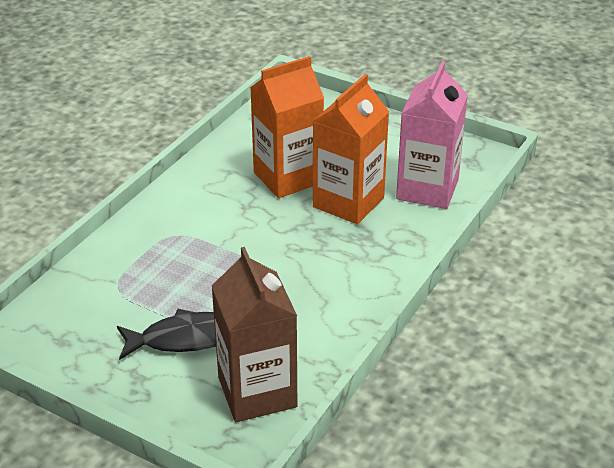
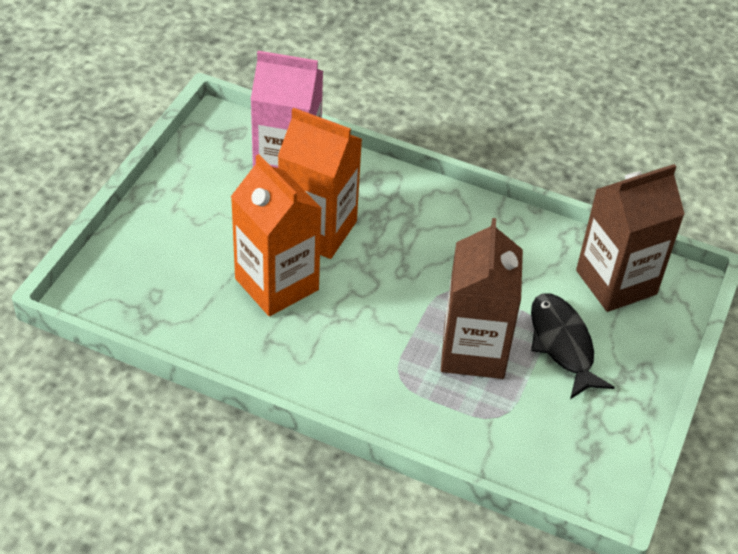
camera: 100 degrees left, 10 degrees up
(192, 280) = (473, 351): none -> brown carton

